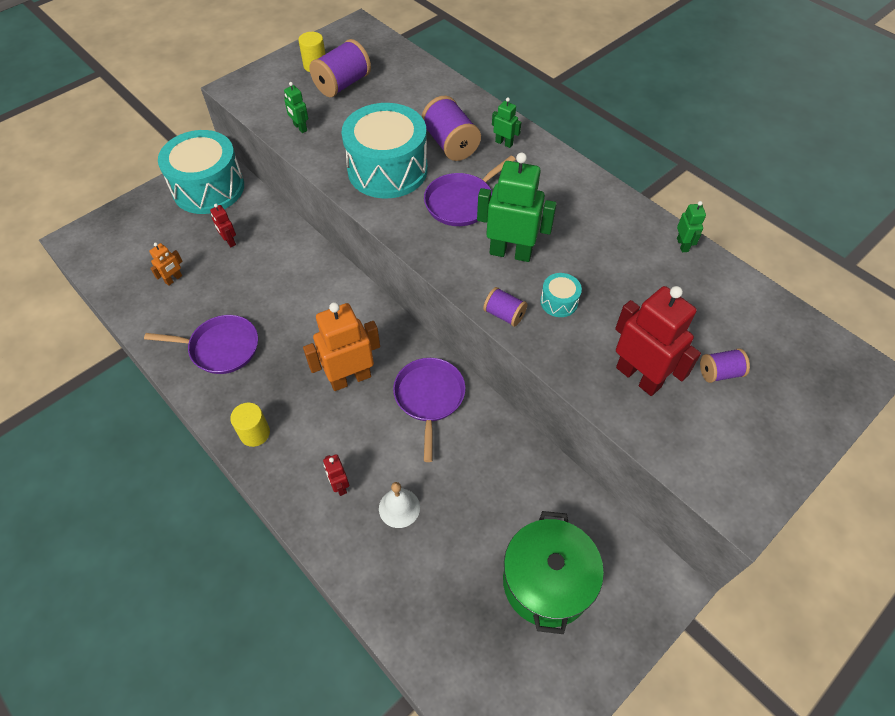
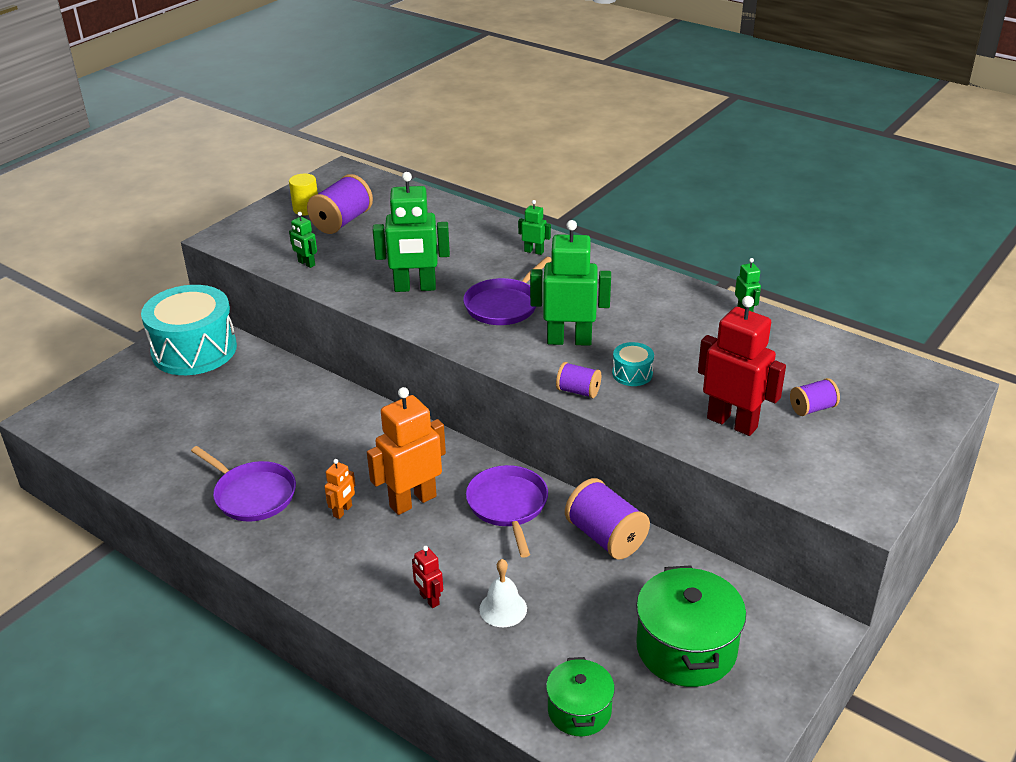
camera: 10 degrees left, 20 degrees down
(174, 279) = (177, 439): orange robot -> orange robot (343, 511)
(220, 348) = (252, 494): purple pan -> purple pan turned 45 degrees clockwise
(229, 241) = (233, 395): red robot -> none
(255, 433) = (316, 567): yellow cylinder -> none
(387, 169) = (415, 288): turquoise drum -> green robot
(438, 630) = (579, 710): none -> green pot
(450, 144) = (477, 259): purple spool -> purple spool (605, 537)

